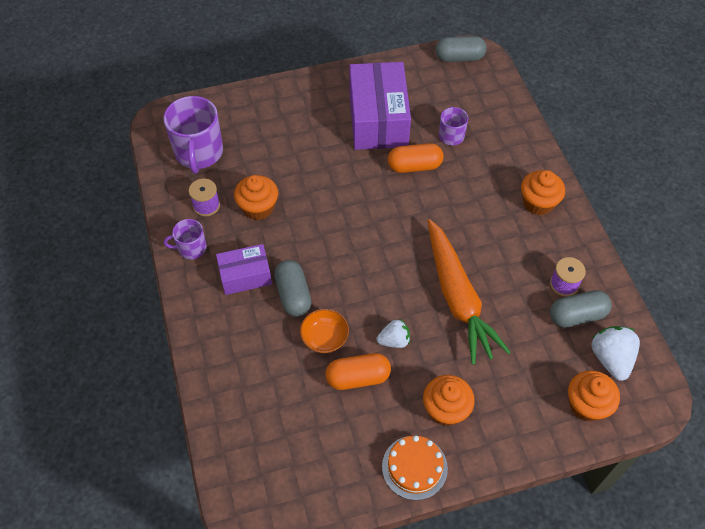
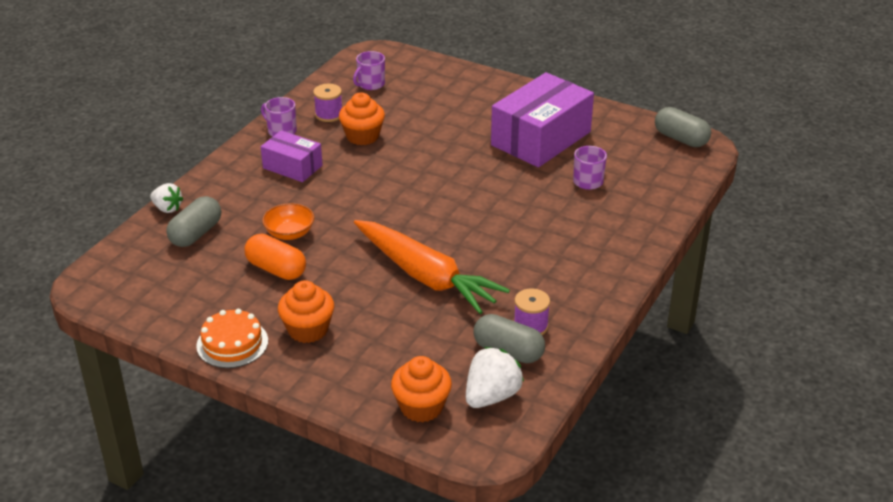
camera: 45 degrees right, 20 degrees down
(199, 153) = (370, 84): purple mug -> purple mug, size x0.54
(293, 295) = (307, 197): grey capsule -> grey capsule (196, 234)
(394, 341) = (336, 267): white strawberry -> white strawberry (167, 208)
(414, 166) = (524, 181): orange capsule -> none
(458, 298) = (426, 276): orange carrot -> orange carrot turned 75 degrees counterclockwise
(538, 203) = (596, 265): orange cupcake -> none

